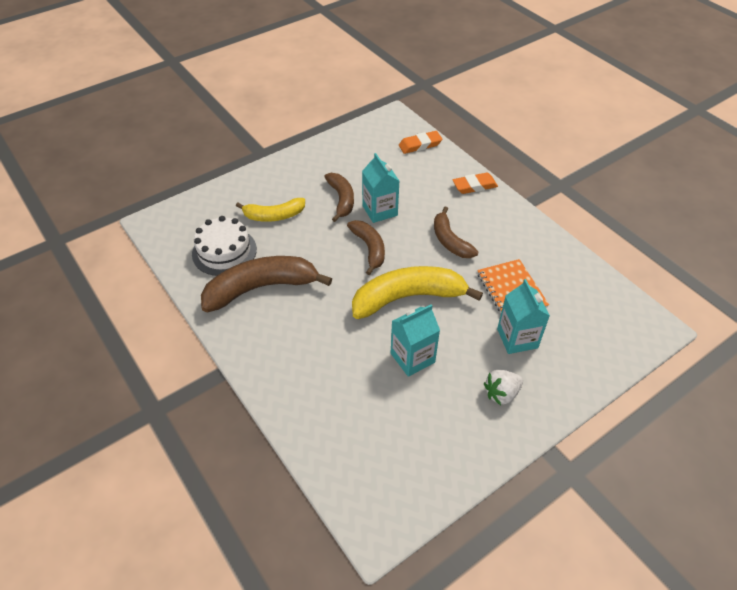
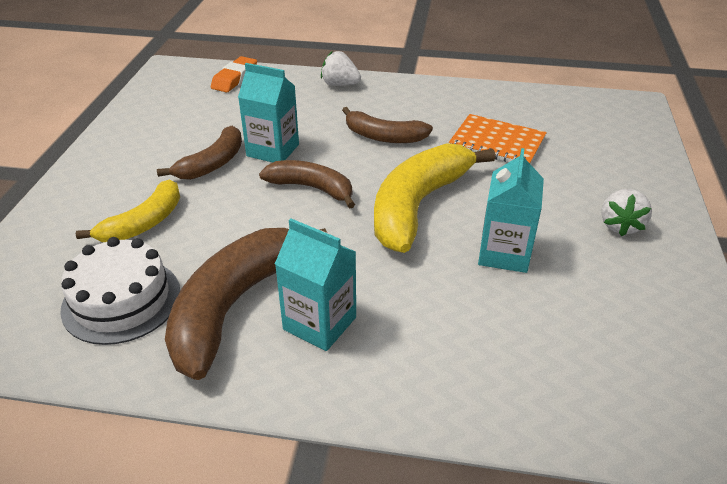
camera: 45 degrees left, 10 degrees down
(341, 199) = (212, 163): brown banana -> brown banana turned 90 degrees clockwise
(474, 186) = (340, 84): orange eraser -> white strawberry
(517, 338) = (561, 175): turquoise carton -> turquoise carton (319, 323)

